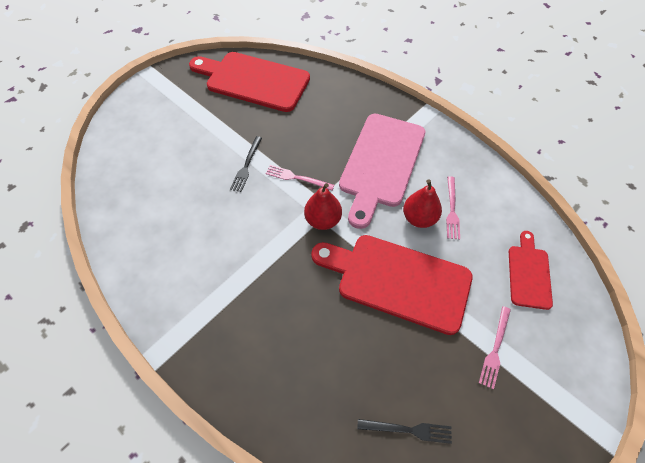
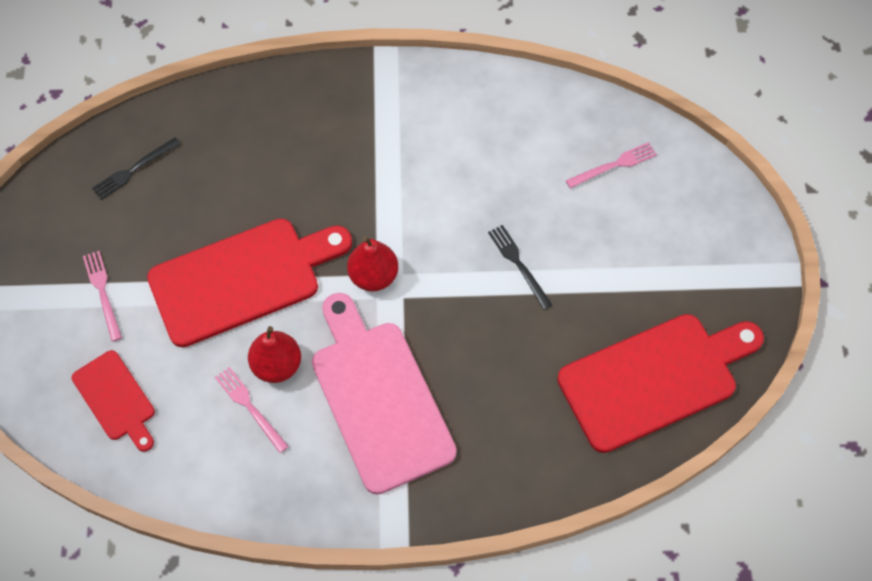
camera: 135 degrees right, 5 degrees up
(297, 178) = (450, 298): pink fork -> pink fork (614, 165)

